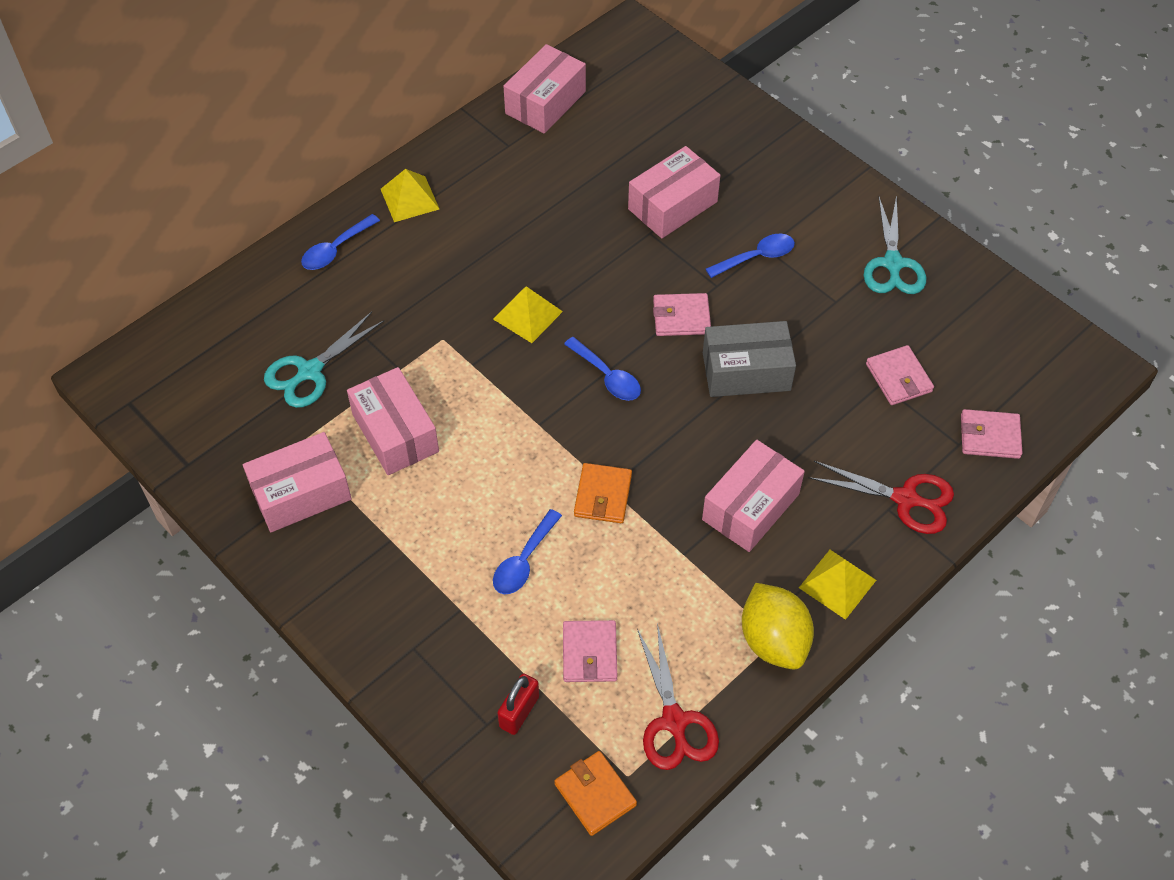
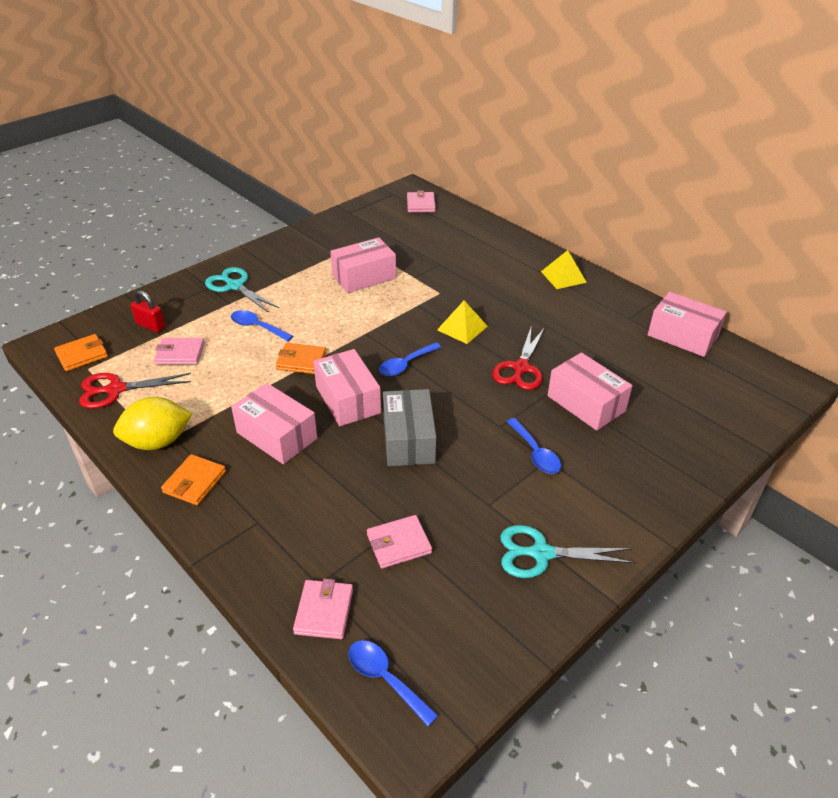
camera: 90 degrees right, 15 degrees down
(301, 493) = (324, 247): pink box -> pink box (348, 399)
(310, 371) = (413, 246): turquoise scissors -> turquoise scissors (235, 286)
(335, 249) = (512, 250): blue spoon -> blue spoon (385, 678)
(681, 317) = (464, 404): pink wallet -> pink wallet (421, 204)
(837, 583) = (194, 482): yellow pyramid -> orange wallet
(905, 499) = (265, 535): red scissors -> red scissors (521, 368)

